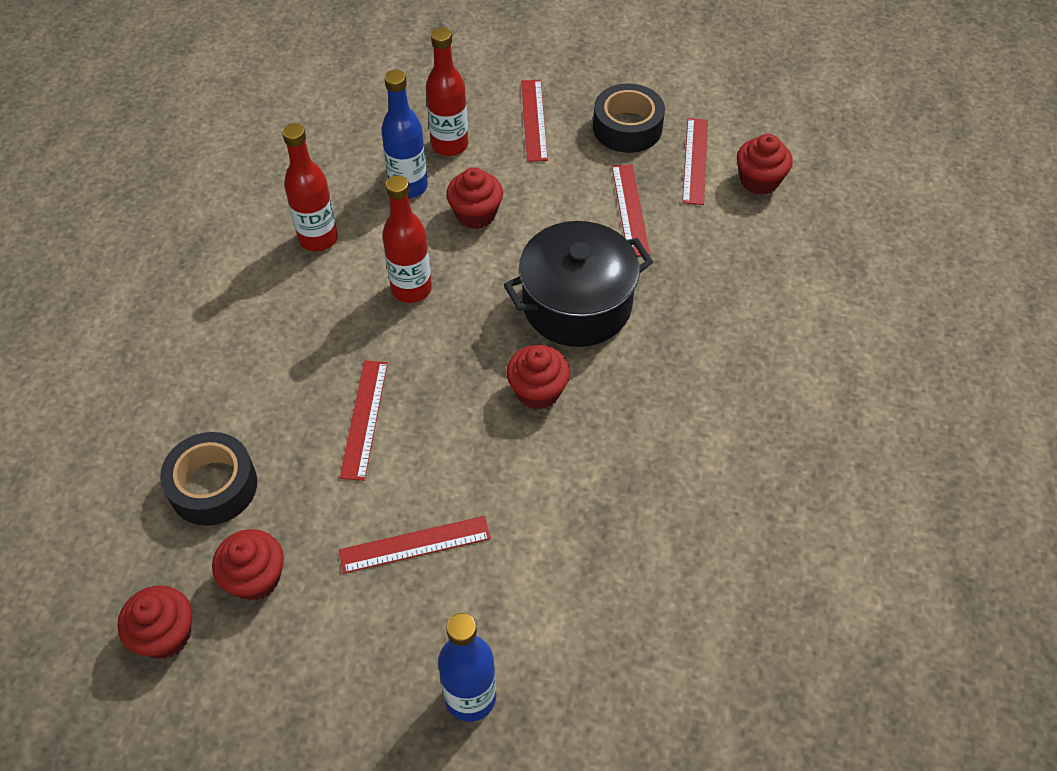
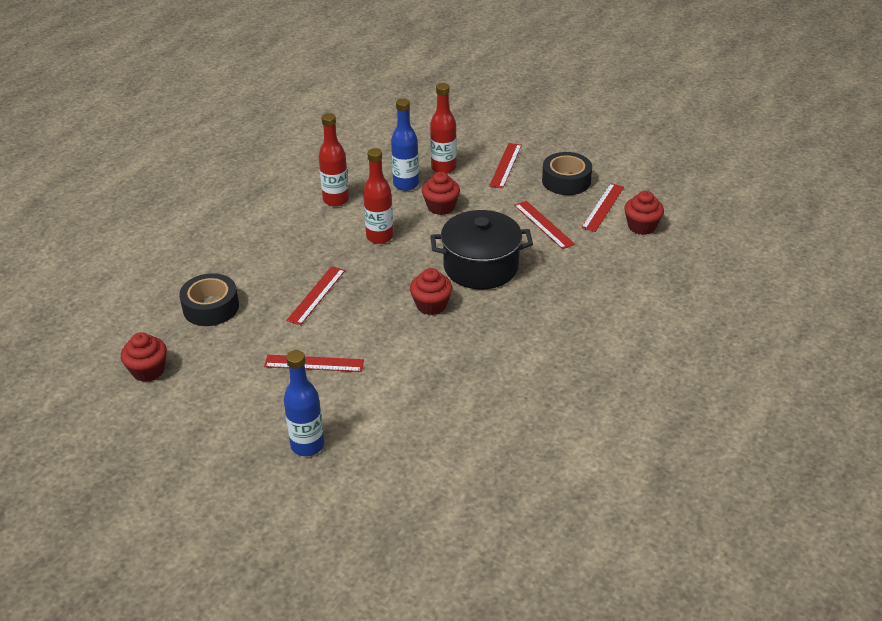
camera: 20 degrees right, 15 degrees down
(255, 578) = (212, 356): red cupcake -> none
(630, 209) = (543, 224): red ruler -> red ruler turned 45 degrees counterclockwise

